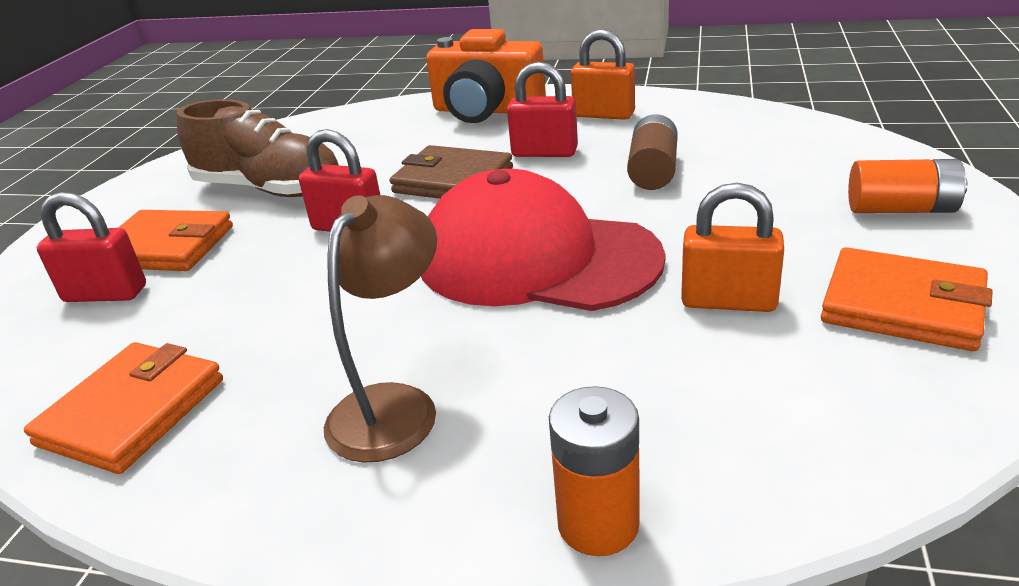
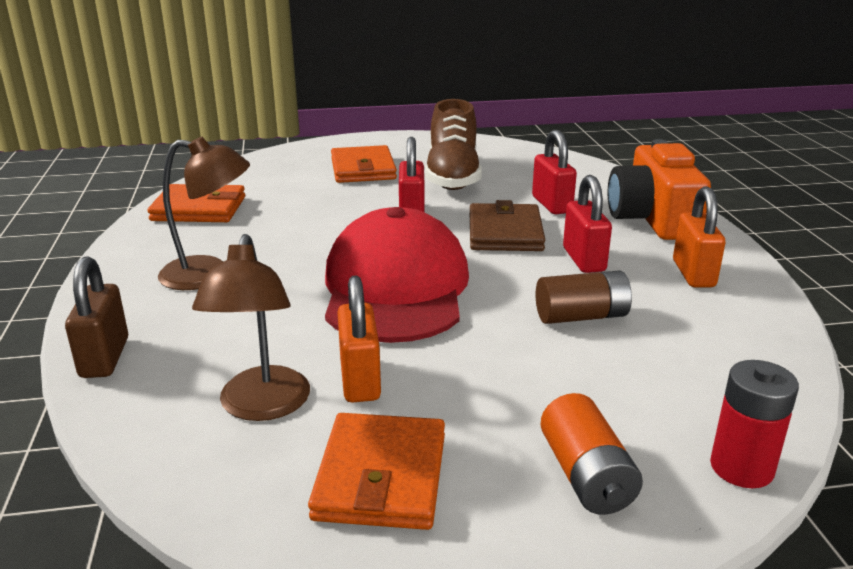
camera: 65 degrees right, 5 degrees down
(105, 294) = (306, 170): red padlock -> red padlock (551, 204)
(598, 524) = (104, 357): orange battery -> brown padlock
(767, 373) = (262, 407): none -> brown lamp
(891, 153) = (741, 468): none -> red battery

